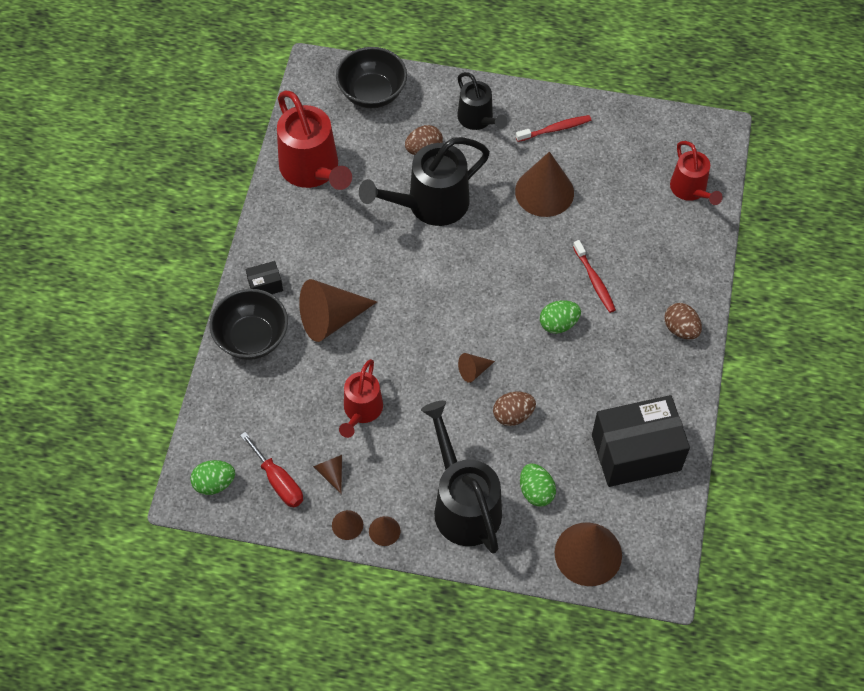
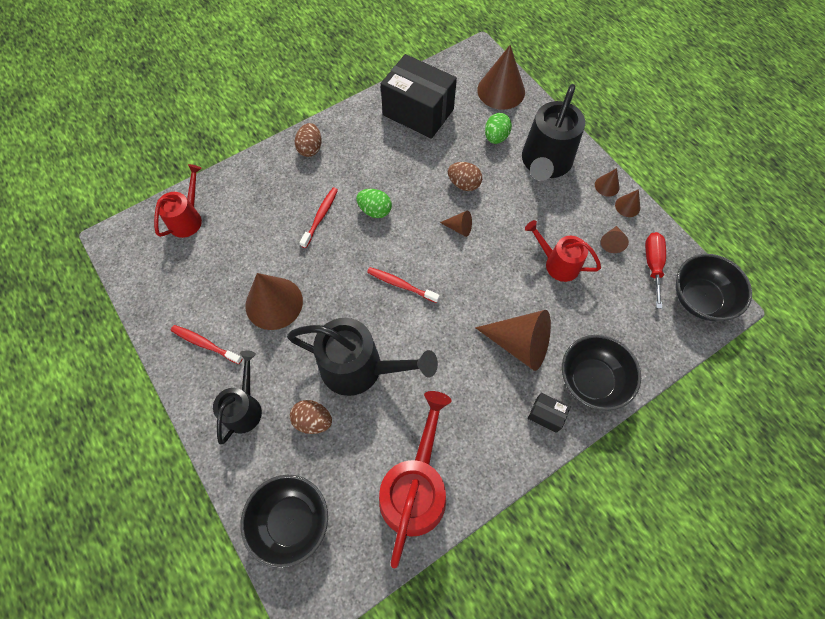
camera: 135 degrees left, 5 degrees up
(214, 483) = (699, 298): green egg -> black bowl
(361, 411) = (557, 263): red watering can -> red watering can turned 120 degrees counterclockwise
(467, 284) = (401, 285): none -> red toothbrush

